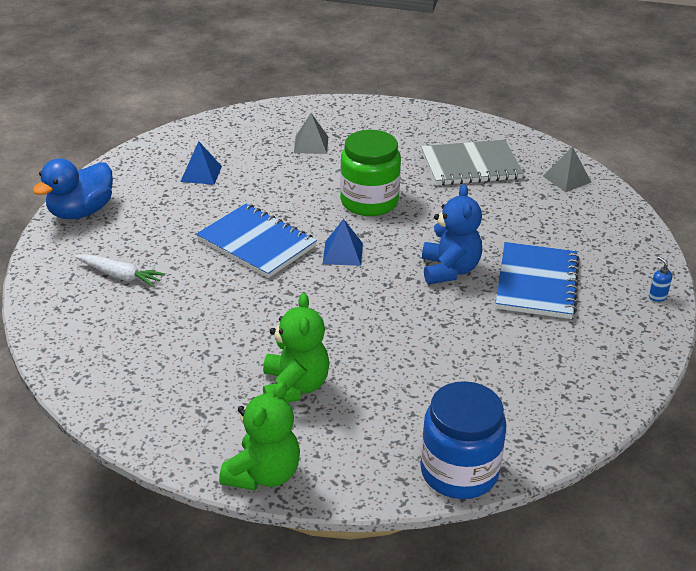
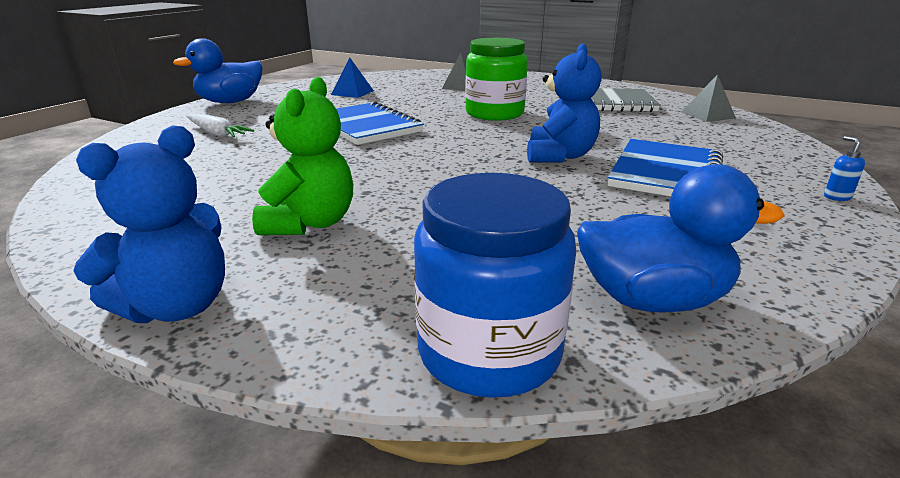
camera: 15 degrees right, 10 degrees down
(263, 474) = (177, 307): green teddy bear -> blue teddy bear
(342, 253) = (447, 137): blue pyramid -> none
(540, 419) = (652, 300): none -> blue duck

